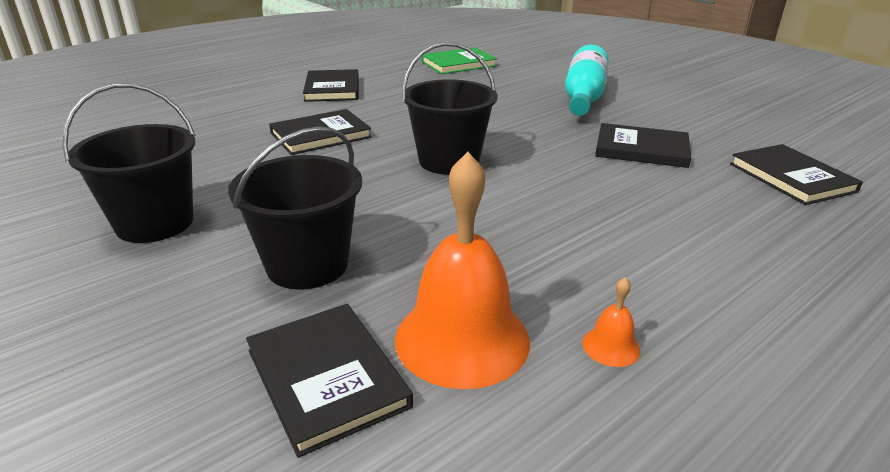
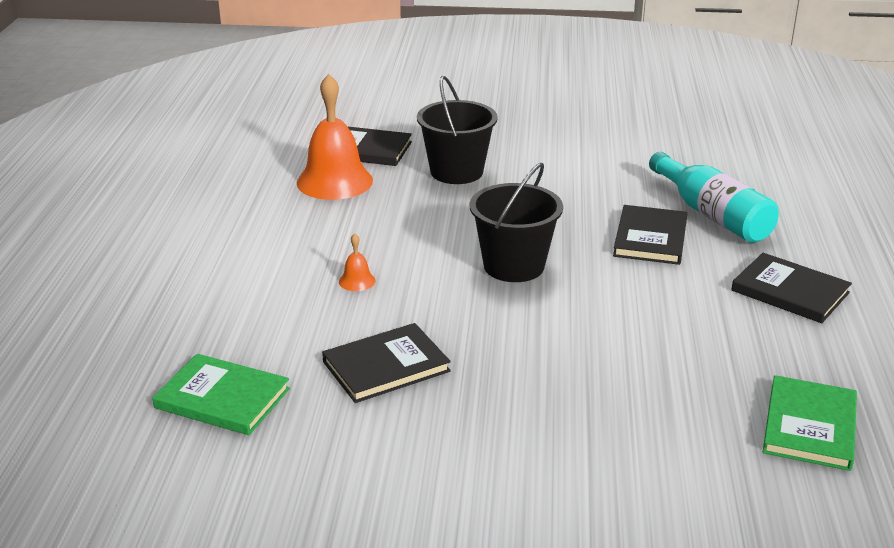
camera: 135 degrees right, 0 degrees up
(155, 223) = (573, 150): black bucket -> none
(583, 97) = (550, 435): turquoise bottle -> turquoise bottle (712, 215)
(611, 346) = (265, 208): orange bell -> orange bell (357, 281)
(791, 177) = (222, 398): black book -> green book

